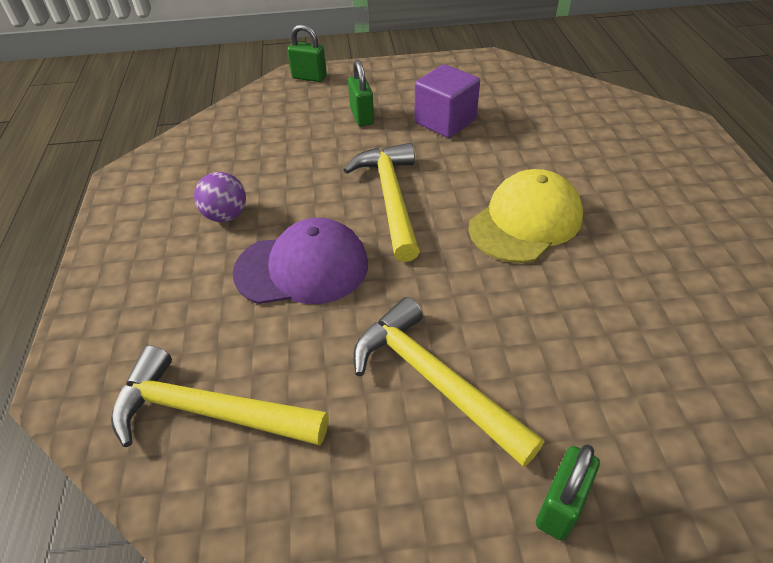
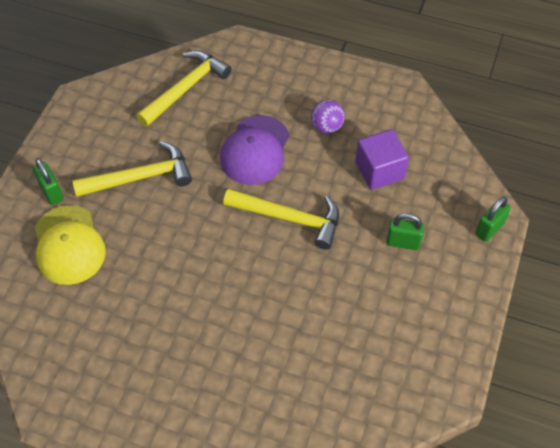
camera: 115 degrees right, 10 degrees up
(445, 121) = (363, 297): purple cube -> purple cube (379, 171)
(525, 221) = (218, 283): yellow cap -> yellow cap (69, 245)

